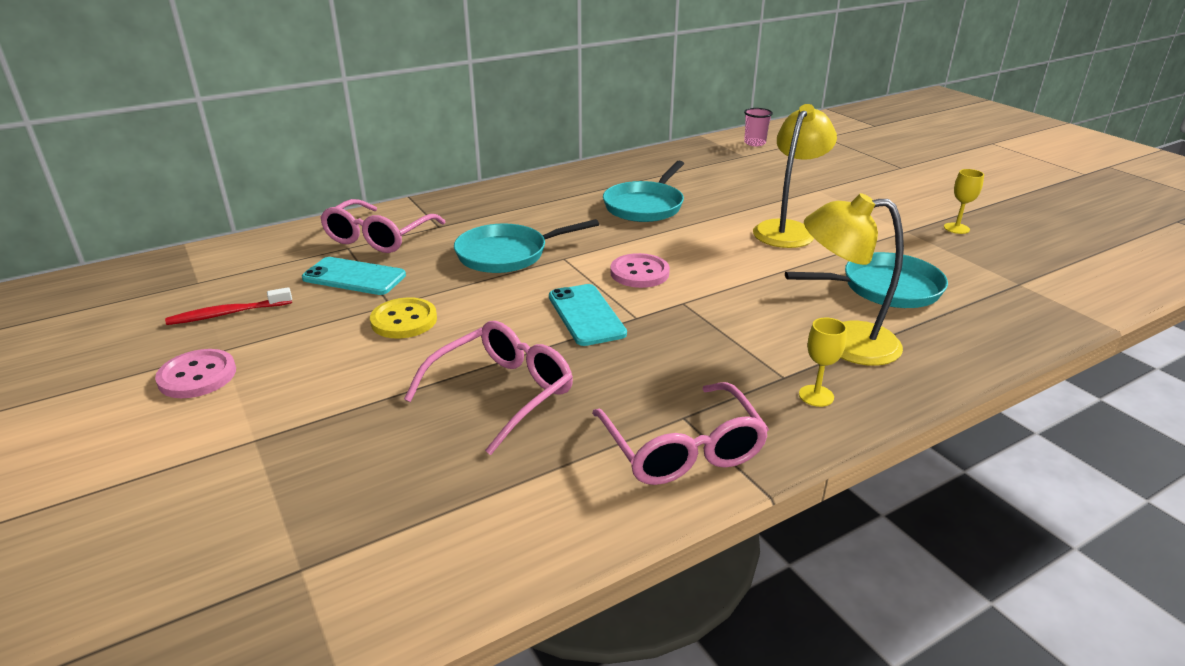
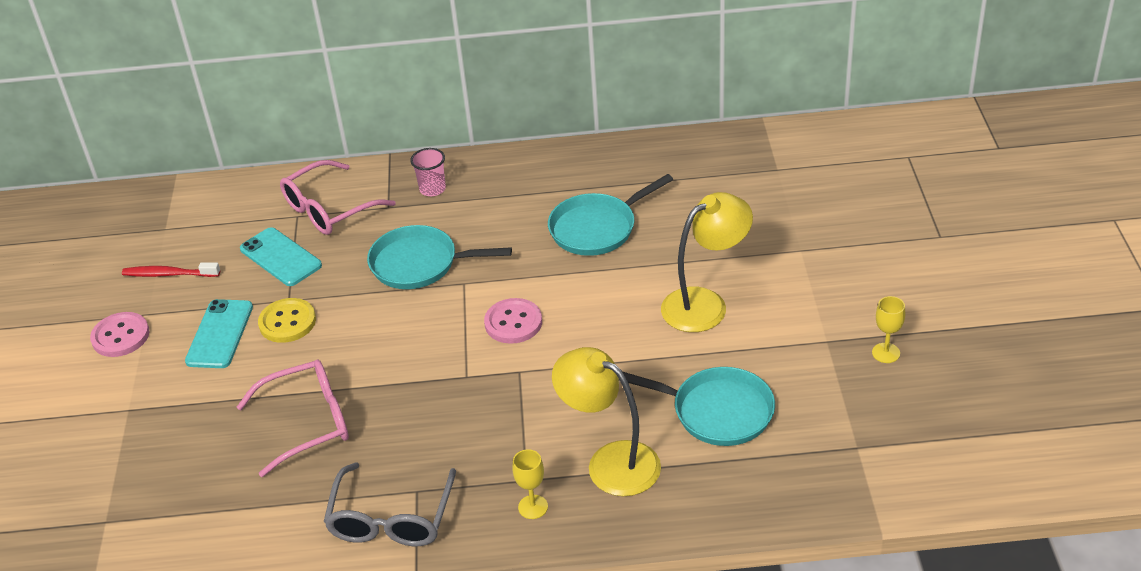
camera: 30 degrees right, 10 degrees up
(586, 315) = (428, 361): turquoise phone -> turquoise phone (220, 334)
(682, 449) = (391, 519): pink glasses -> grey glasses
(754, 143) = (811, 148): pink cup -> pink cup (432, 189)

